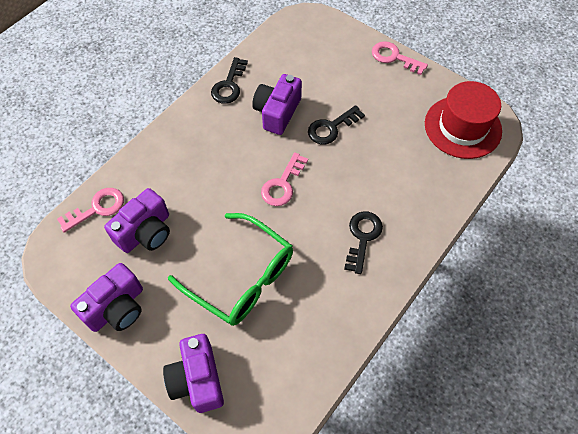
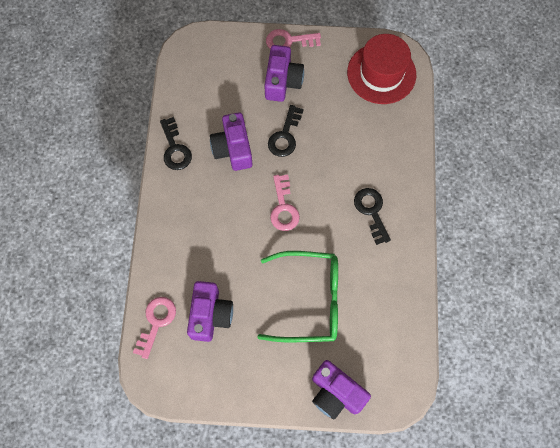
camera: 35 degrees left, 10 degrees up
(117, 307) = (237, 385): purple camera -> purple camera (282, 81)

